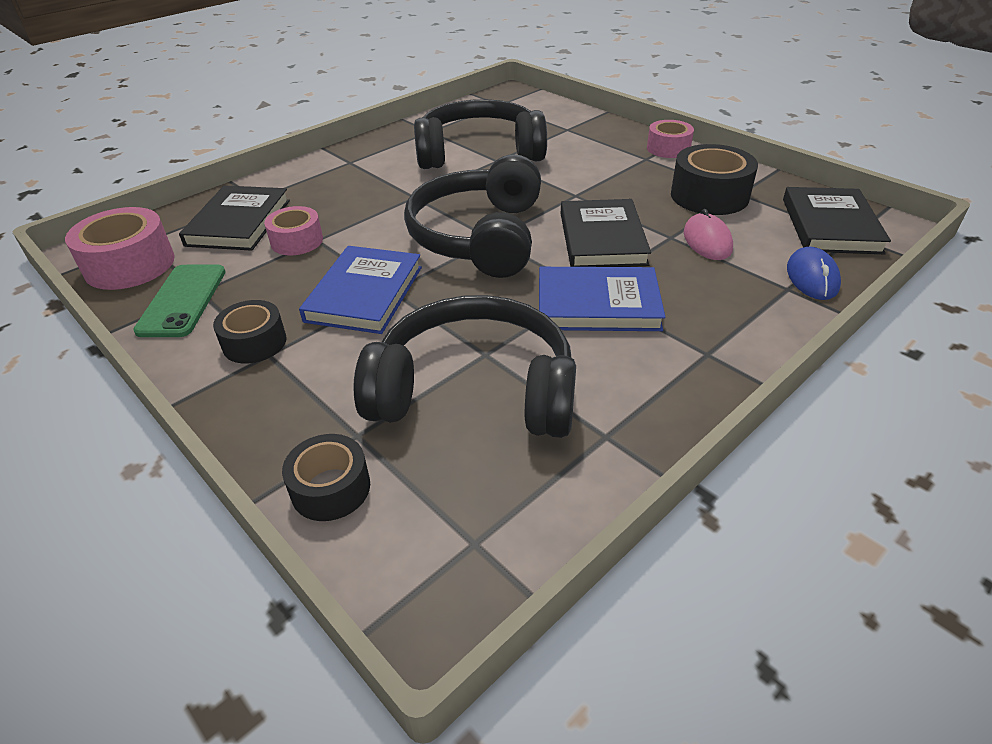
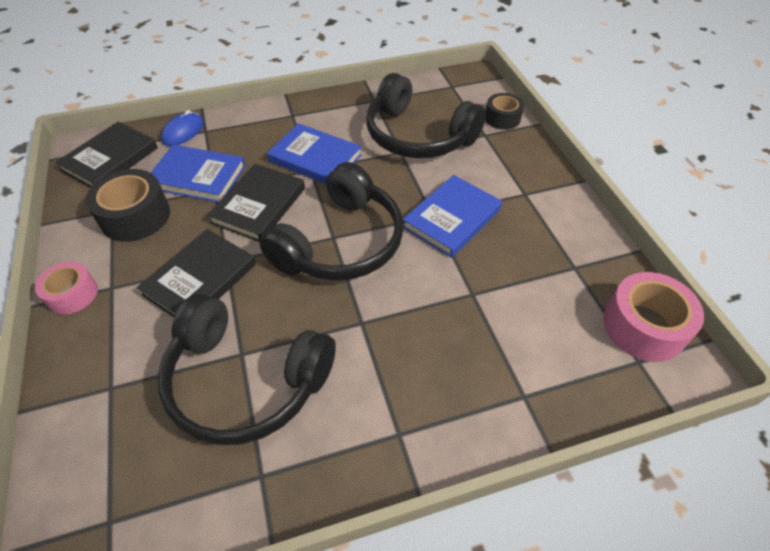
camera: 155 degrees left, 10 degrees up
(182, 300) = (587, 262): green phone -> none
(239, 222) = (543, 353): black book -> black book (200, 279)
(254, 342) = (533, 205): black tape -> none
(297, 241) = (490, 299): pink tape -> none
(707, 241) = (198, 177): pink mouse -> blue book

